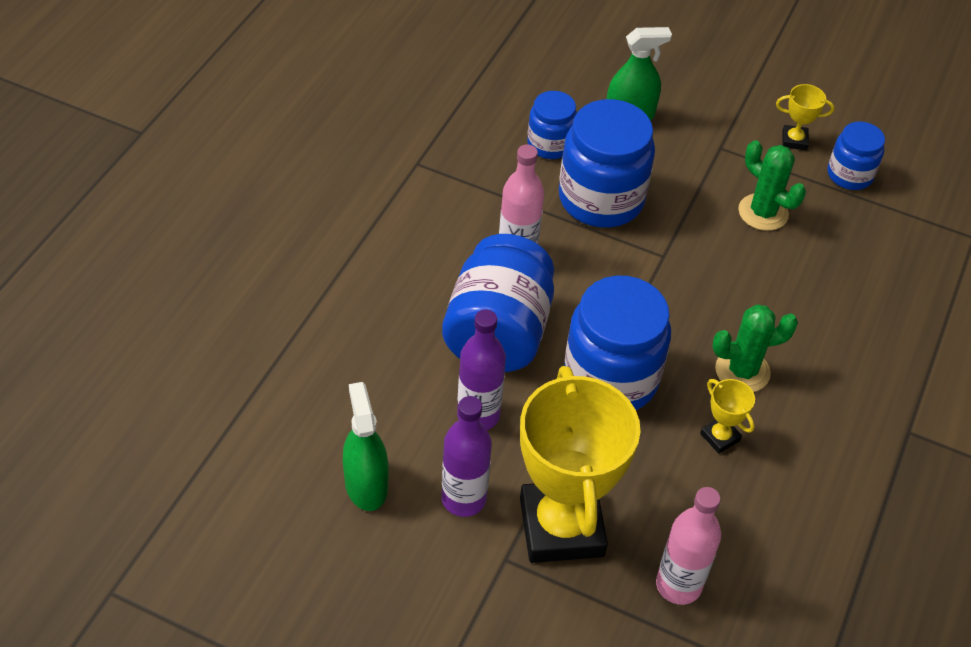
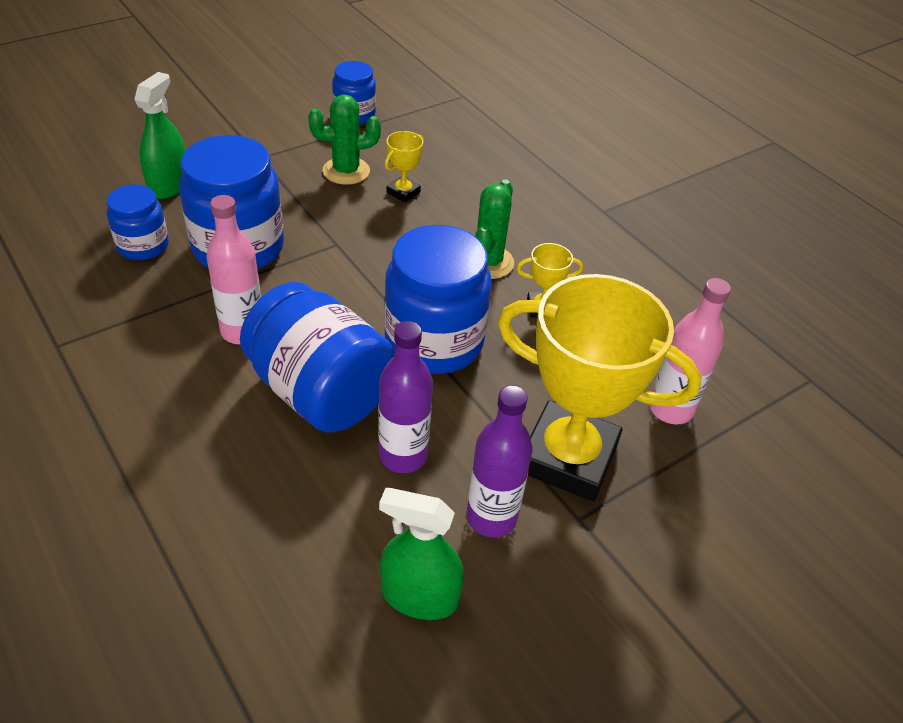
camera: 60 degrees left, 5 degrees down
(794, 140) = (294, 120): yellow trophy -> yellow trophy (403, 192)

